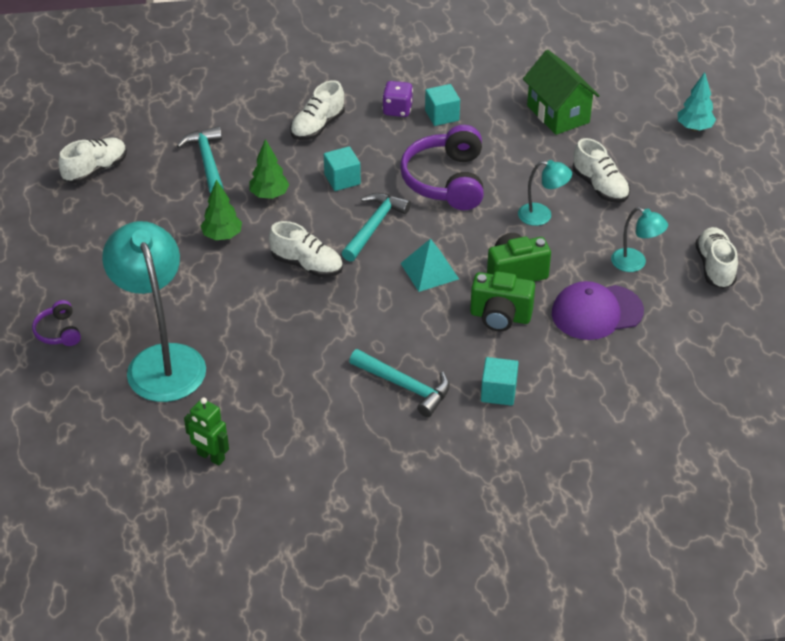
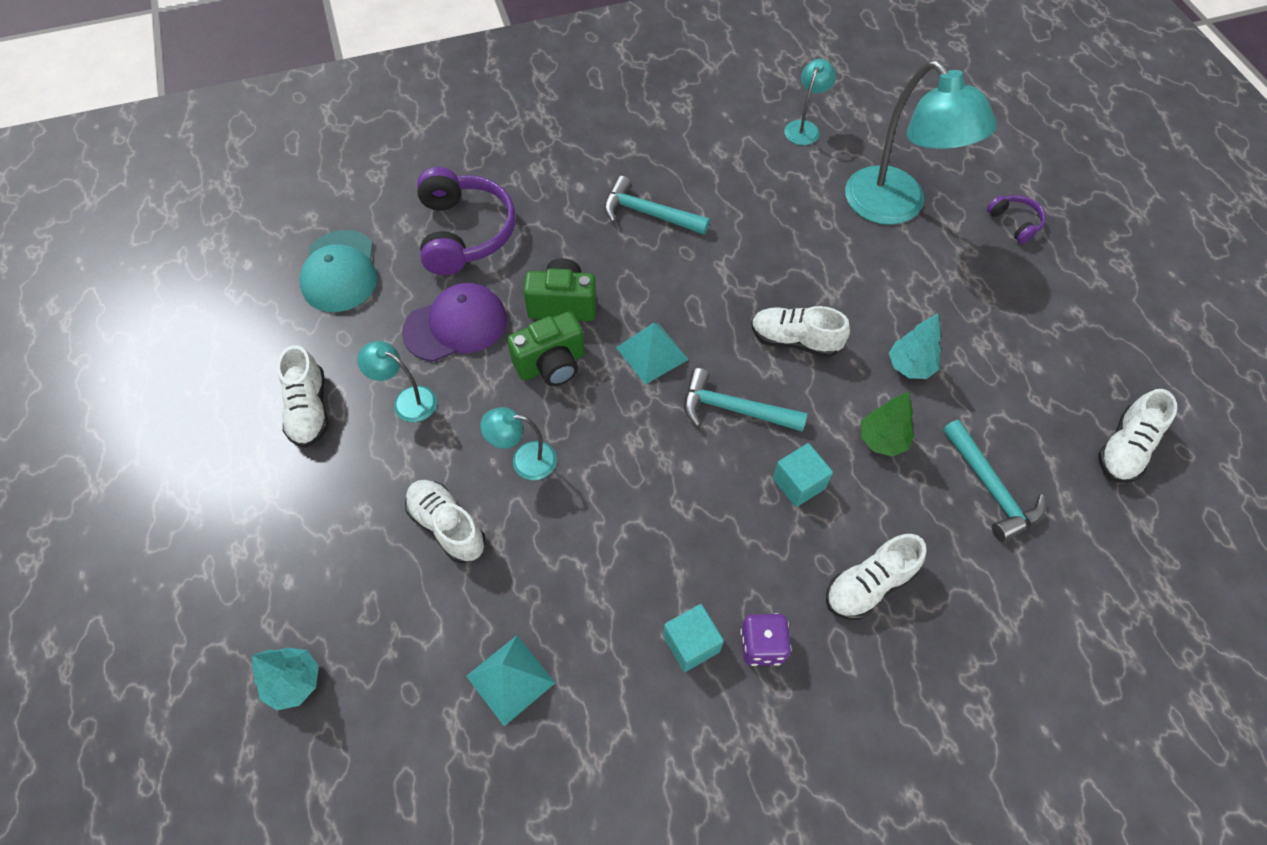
camera: 170 degrees right, 15 degrees up
(210, 457) = (804, 127): green robot -> turquoise lamp
(222, 236) = (910, 366): green tree -> turquoise tree
(317, 126) = (869, 585): white shoe -> white shoe turned 150 degrees counterclockwise
(374, 226) = (734, 409): turquoise hammer -> turquoise hammer turned 90 degrees clockwise
(446, 181) = (659, 503): purple headphones -> purple headphones (464, 233)
(498, 392) = (555, 220): turquoise cube -> none
(558, 114) = (510, 679): green house -> turquoise pyramid
(708, 371) = (340, 271): none -> turquoise cap

